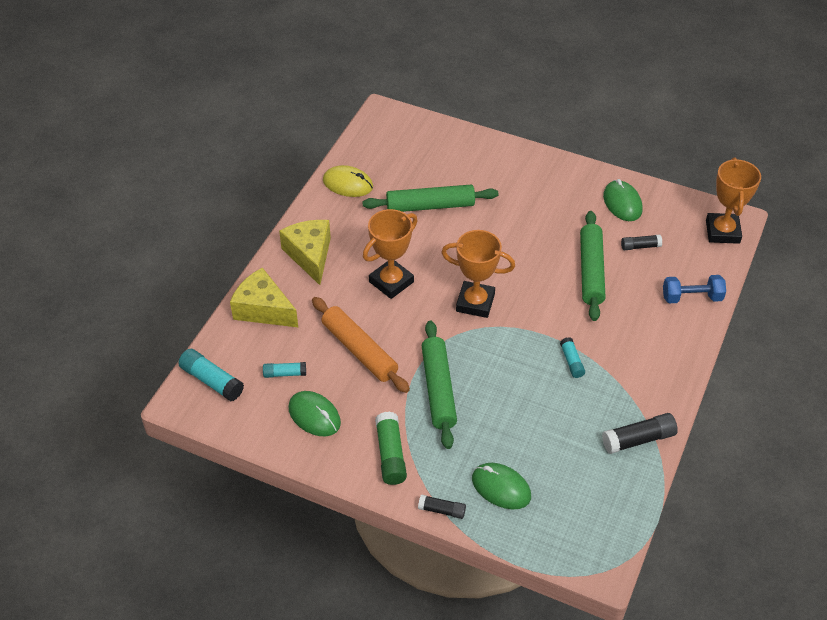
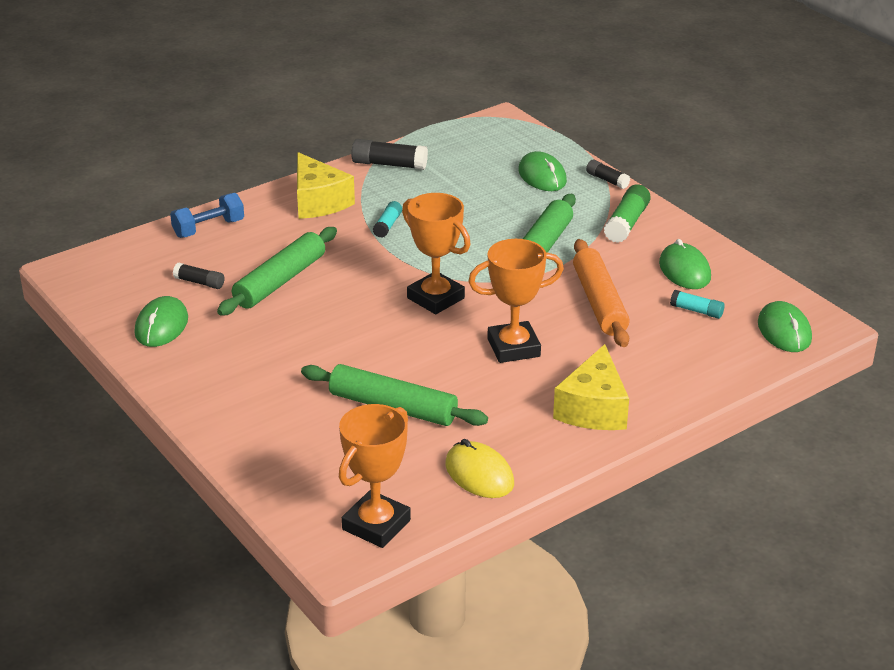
camera: 150 degrees left, 15 degrees down
(212, 381) = (784, 331): turquoise glue stick -> green mouse
(263, 309) = (688, 374): yellow cheese -> yellow cheese (318, 201)
(691, 297) = (208, 228): blue dumbbell -> blue dumbbell turned 60 degrees counterclockwise
(722, 232) = (96, 264): orange trophy -> orange trophy (376, 525)

